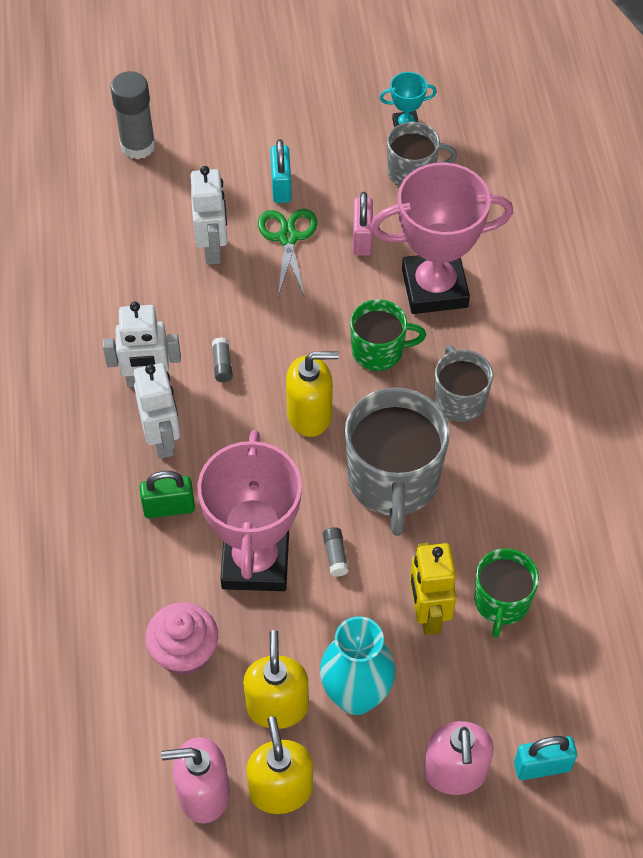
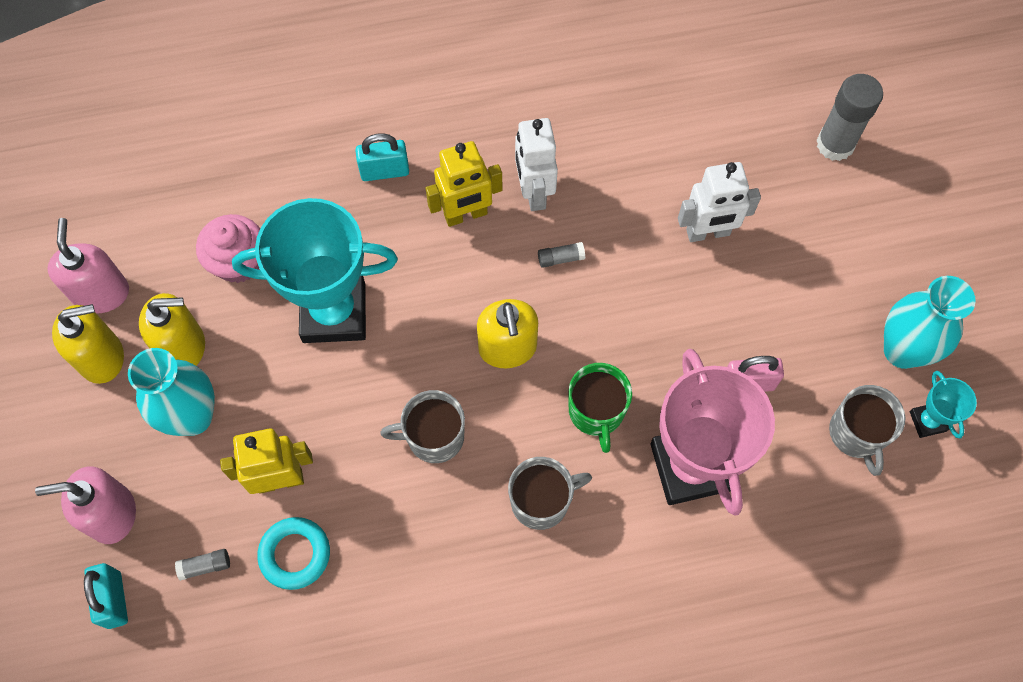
camera: 85 degrees right, 10 degrees up
(163, 440) = (466, 215): white robot -> yellow robot
(169, 508) = (390, 230): green padlock -> none
(255, 562) = (334, 312): pink trophy -> turquoise trophy
(281, 187) = (806, 292): turquoise padlock -> turquoise padlock (384, 171)
(288, 238) = (735, 306): green scissors -> none
(335, 555) = (343, 386): grey glue stick -> grey glue stick (205, 566)
(342, 131) = (902, 350): none -> turquoise vase
(393, 480) = (434, 437): grey mug -> grey mug, size x0.58
(501, 602) = (295, 554): green mug -> turquoise ring

